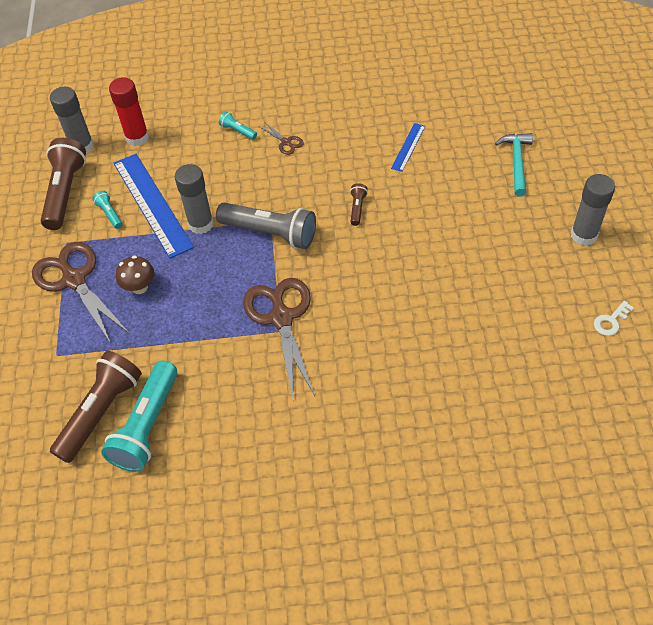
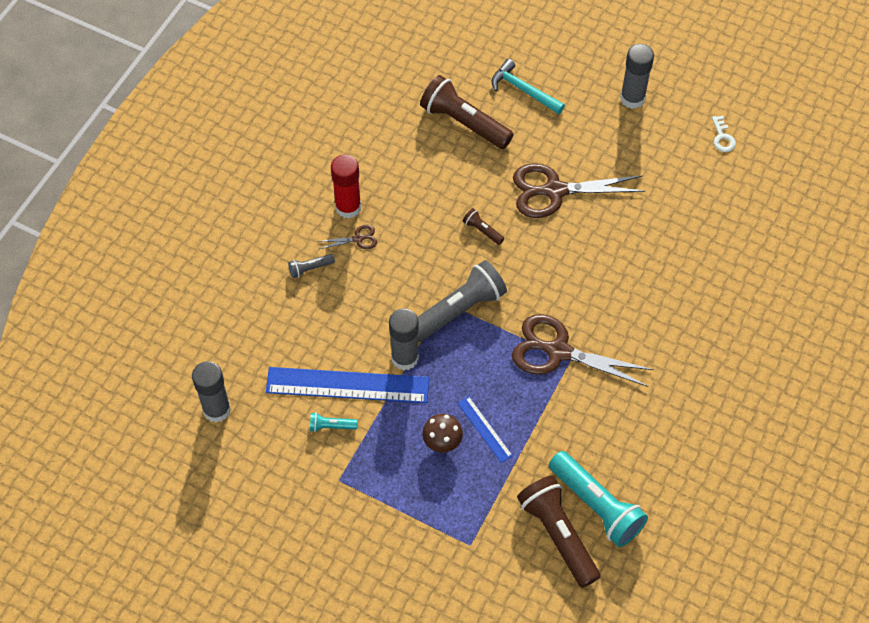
camera: 60 degrees left, 5 degrees up
(65, 192) = (270, 452): brown flashlight -> brown flashlight (464, 122)
(74, 280) = (392, 492): brown scissors -> brown scissors (555, 191)
(137, 137) = (246, 356): red glue stick -> red glue stick (348, 207)
(238, 131) = (310, 268): turquoise flashlight -> grey flashlight
(408, 147) = (442, 152): blue ruler -> blue ruler (484, 429)

